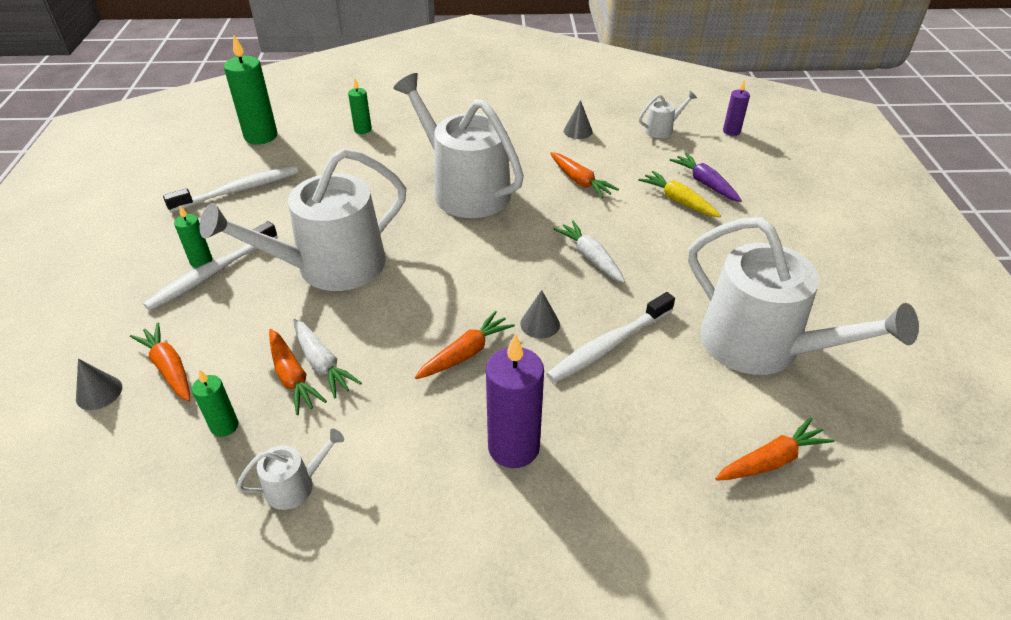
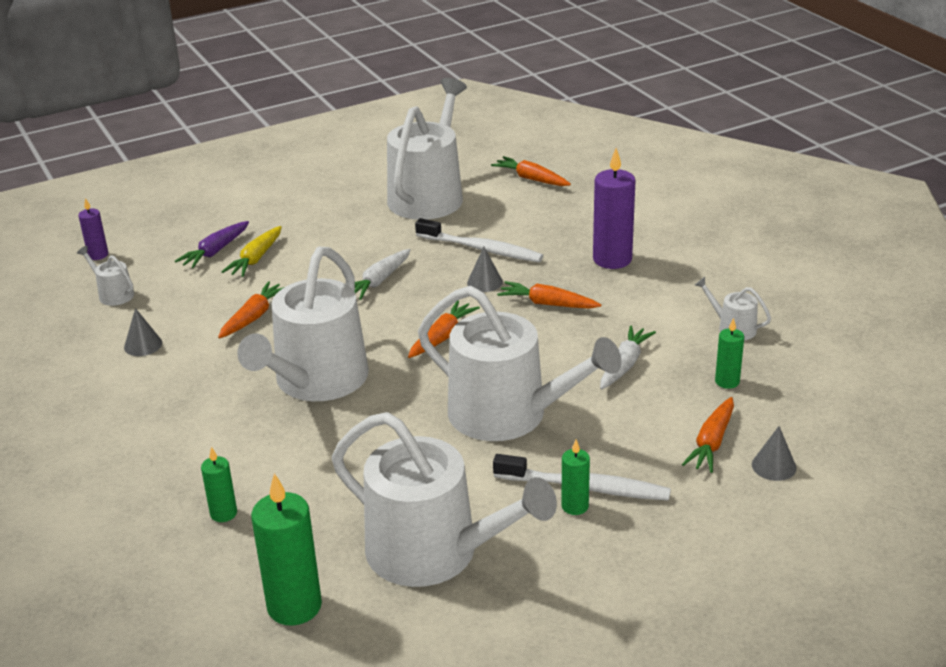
camera: 115 degrees left, 10 degrees down
(238, 190) = (434, 552): white toothbrush -> white watering can
(292, 377) = (652, 373): orange carrot -> orange carrot (442, 337)

